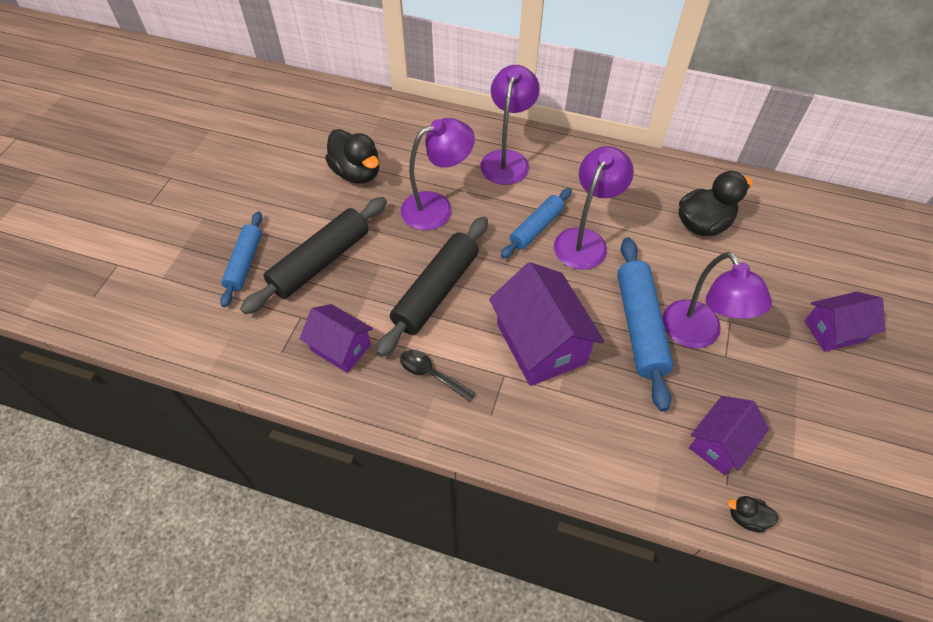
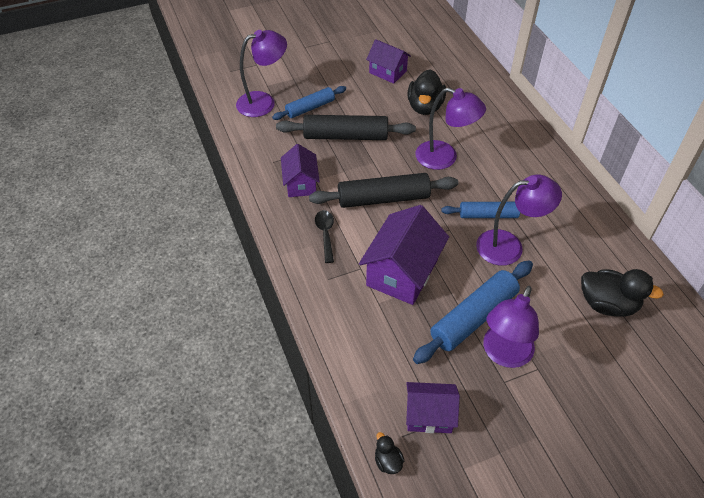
camera: 50 degrees right, 5 degrees down
(507, 159) = (525, 165): purple lamp -> purple lamp (263, 102)
(834, 331) = (606, 442): purple house -> purple house (387, 72)

